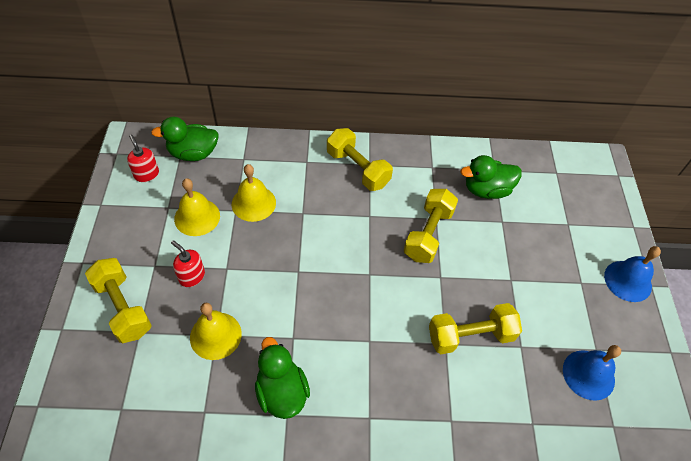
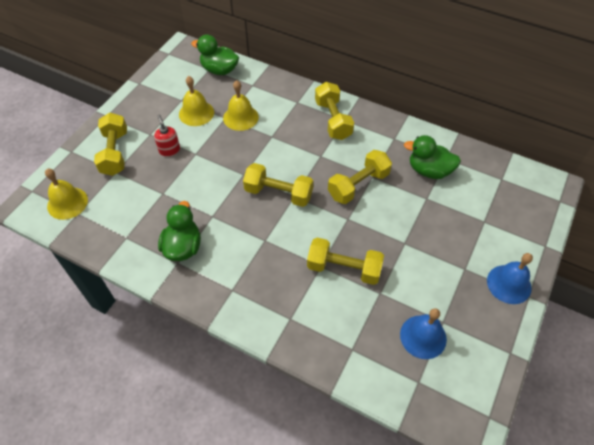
camera: 30 degrees right, 0 degrees up
(146, 174) = (180, 73): red soap dispenser -> none
(215, 335) = (162, 193): yellow bell -> yellow bell (67, 203)
(351, 278) = (278, 193): none -> yellow dumbbell

